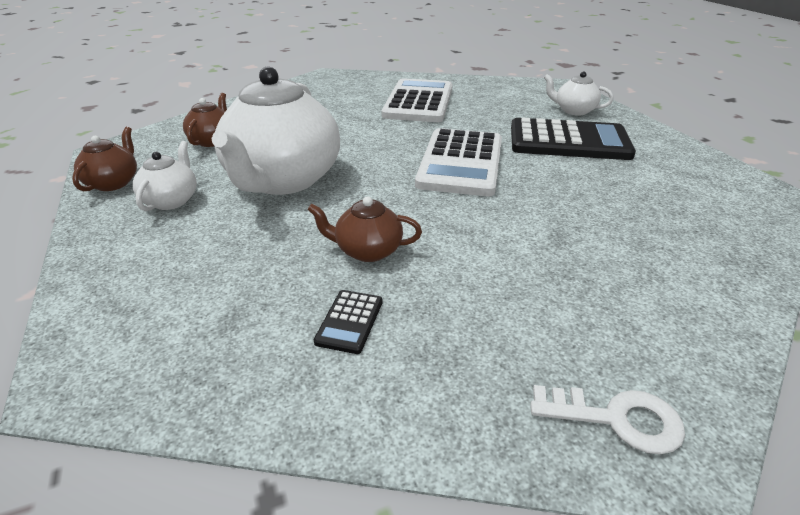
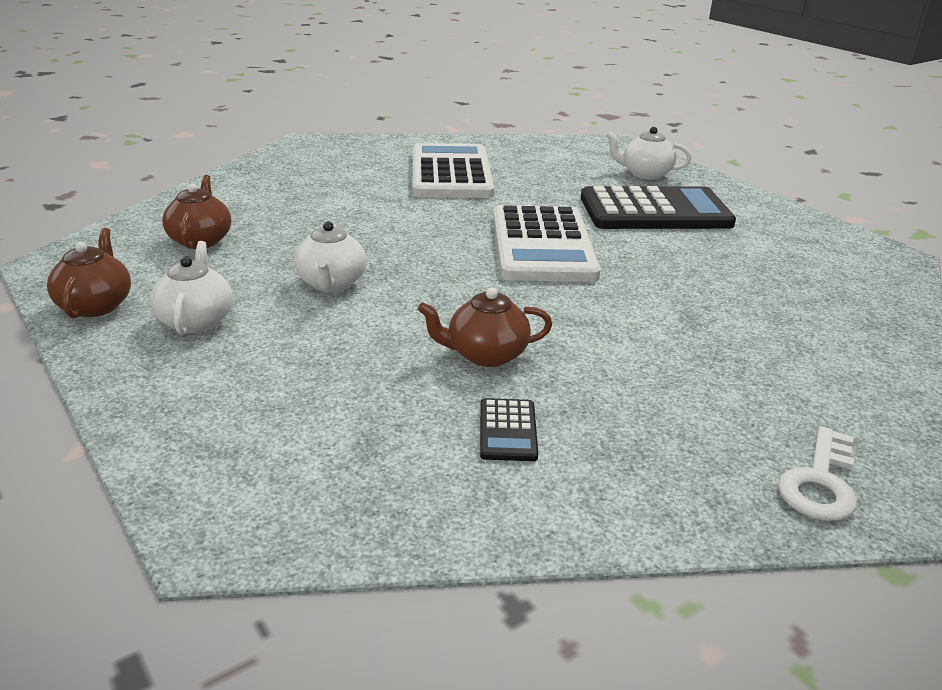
camera: 15 degrees left, 5 degrees down
(283, 180) = (331, 283): white teapot -> white teapot, size x0.46
(617, 419) = (820, 482): white key -> white key turned 120 degrees clockwise

